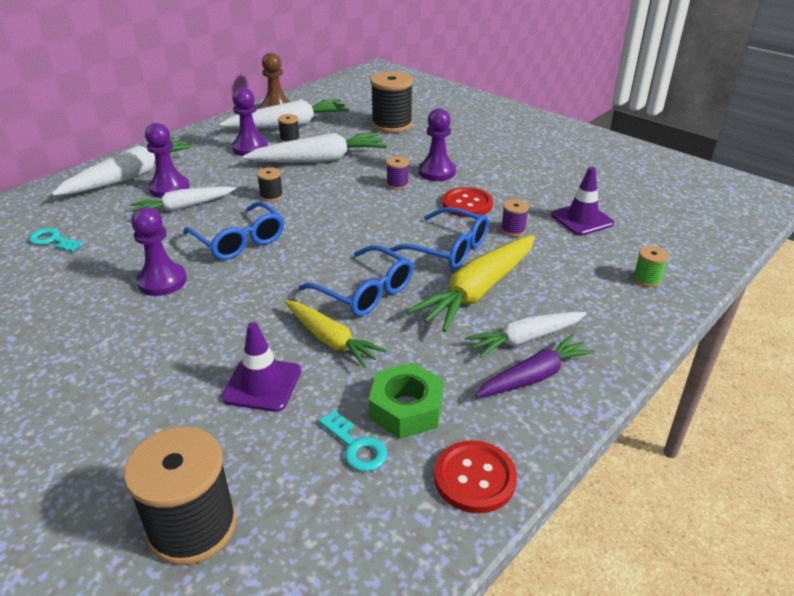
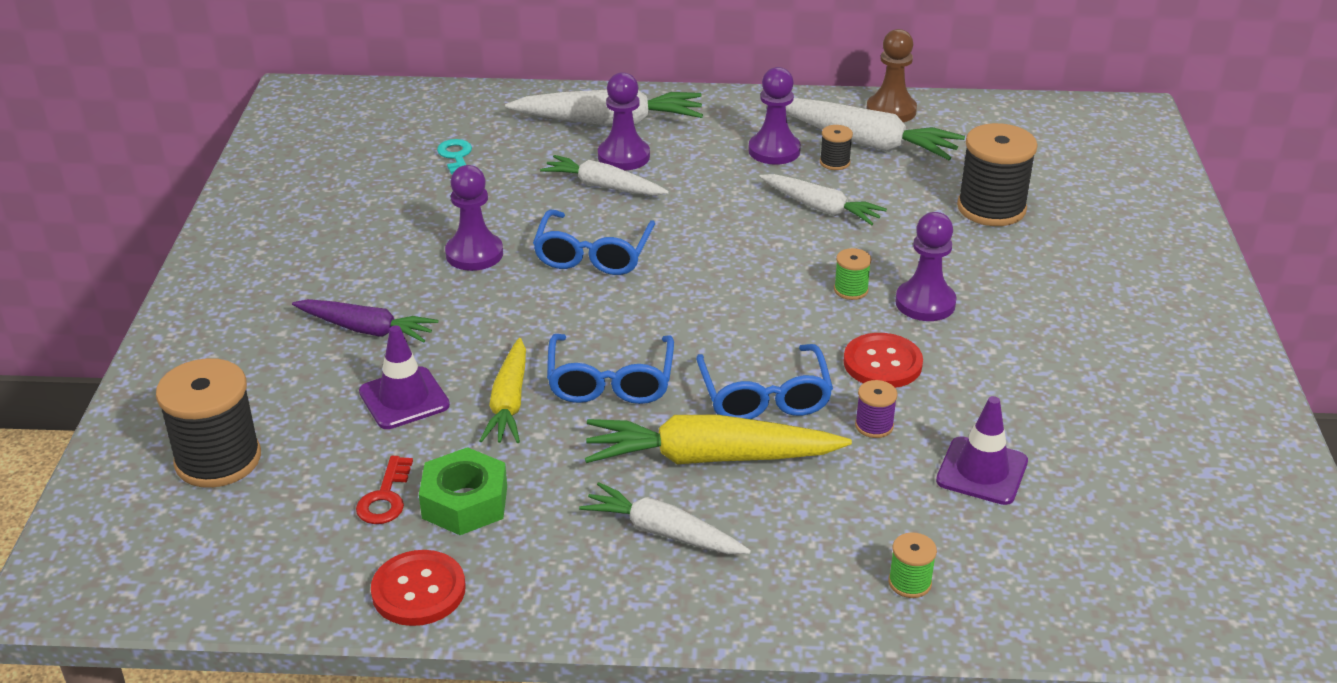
camera: 50 degrees right, 0 degrees up
(271, 196) = (699, 223): black spool -> none
(319, 160) = (821, 208): white carrot -> white carrot, size x0.64
(356, 446) = (385, 497): turquoise key -> red key
(397, 184) = (851, 290): purple spool -> green spool
(534, 376) = (607, 566): purple carrot -> purple carrot (367, 329)

